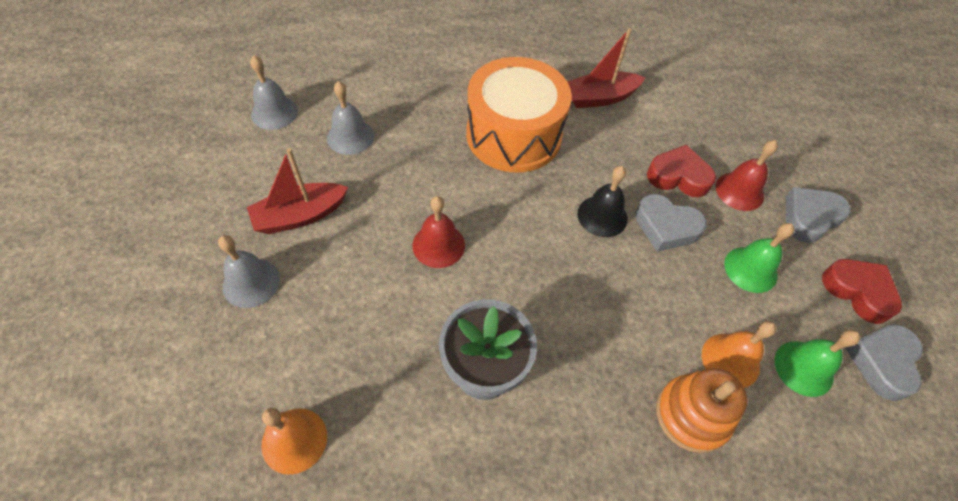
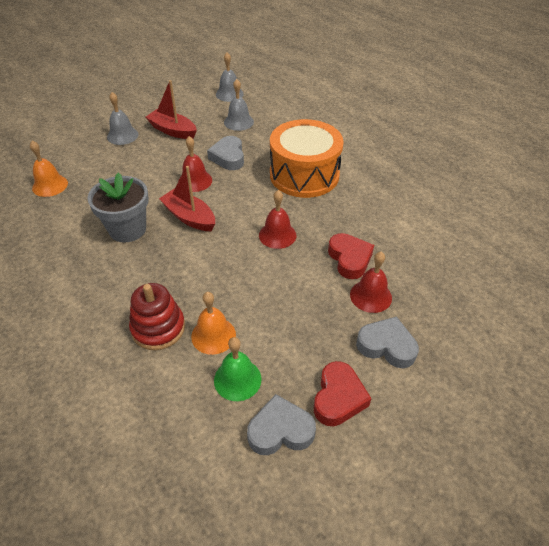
camera: 60 degrees right, 10 degrees down
(600, 98) = (380, 197): red boat -> red boat (189, 217)
(602, 216) = (277, 235): black bell -> red bell
(666, 227) = (297, 267): grey heart -> grey heart (228, 157)
(692, 415) = (158, 328): orange stacking toy -> red stacking toy
(750, 269) = (301, 324): green bell -> none

